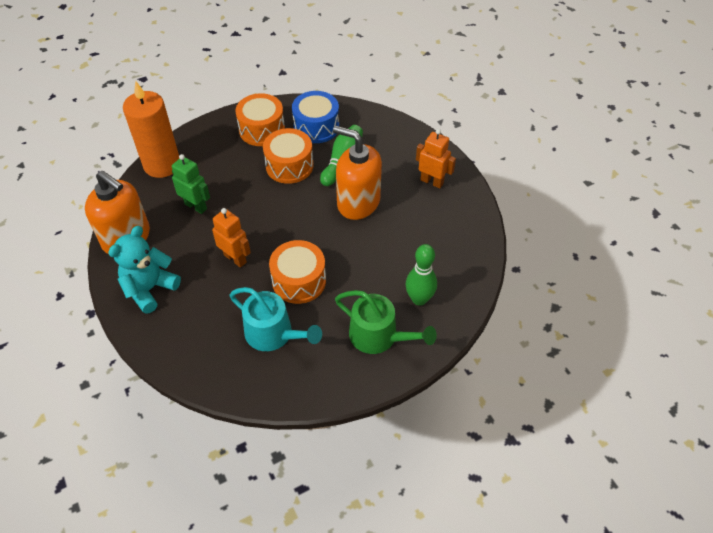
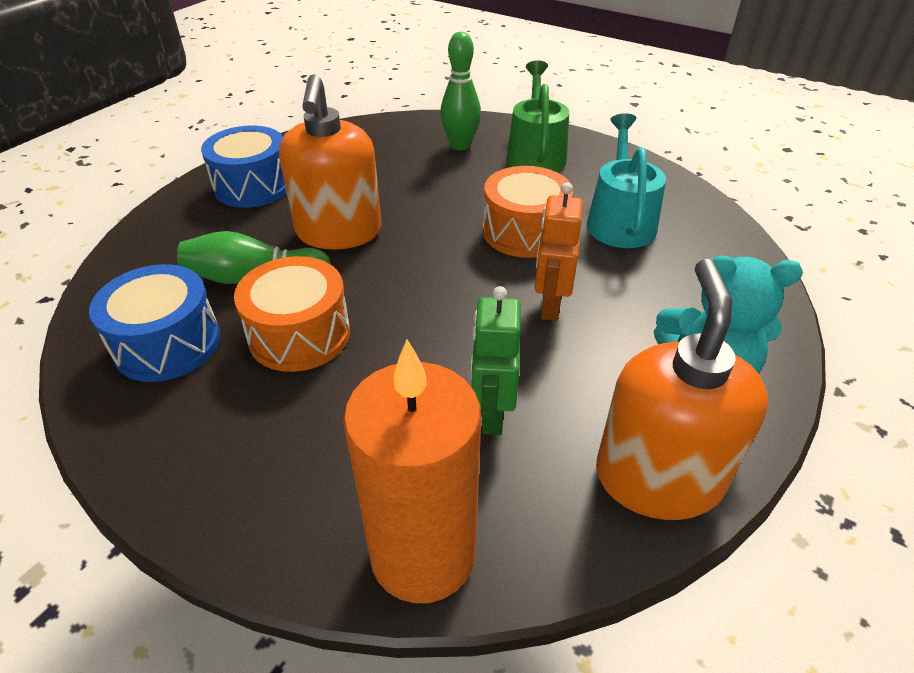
camera: 120 degrees left, 10 degrees down
(262, 130) = (208, 423): orange drum -> none
(432, 181) = (253, 186): orange robot -> blue drum

